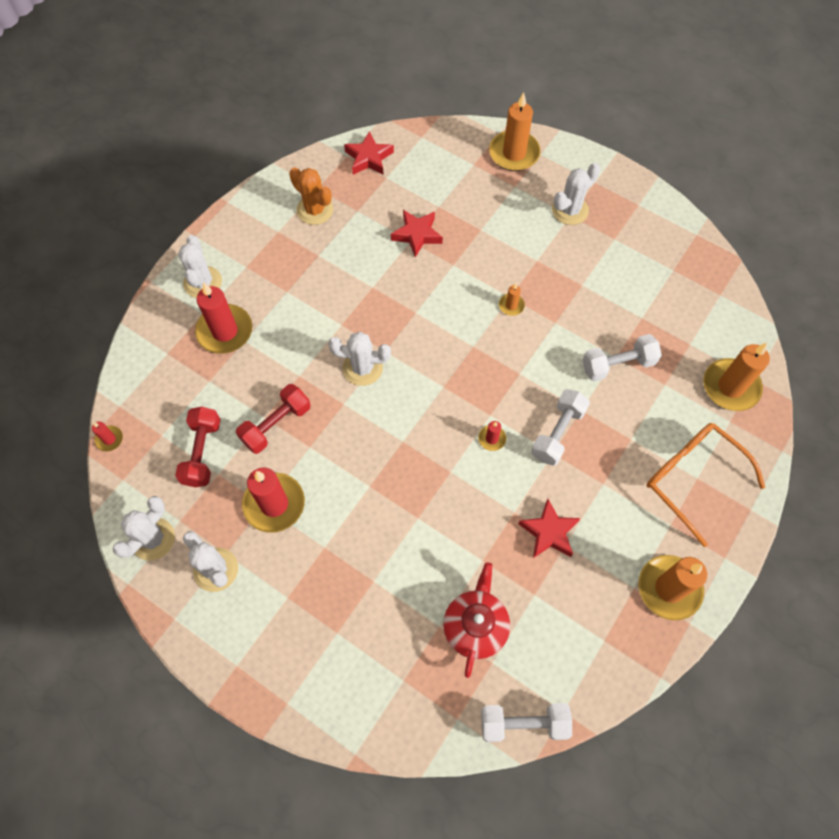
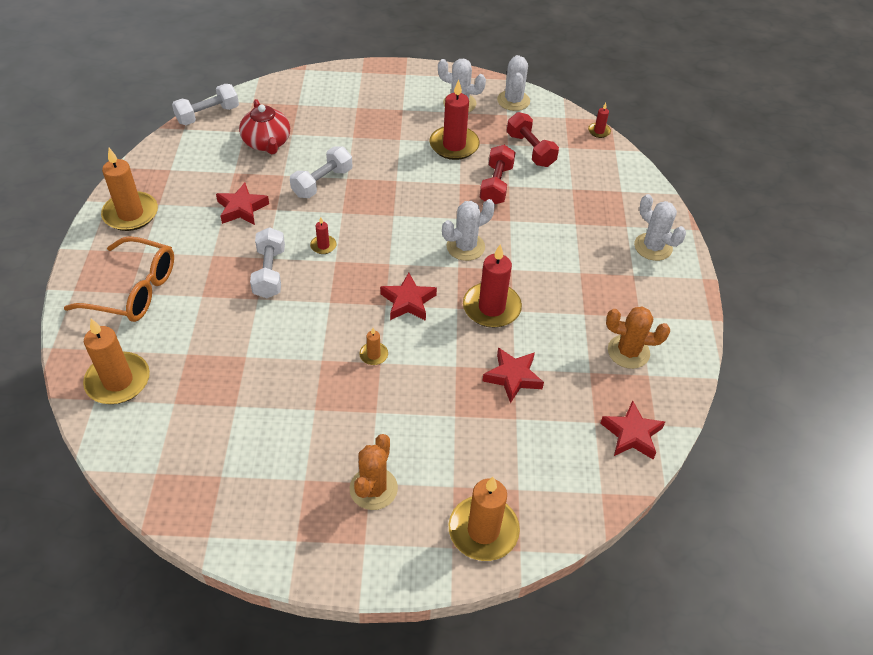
camera: 145 degrees right, 15 degrees down
(225, 331) = (596, 223): red candle -> red candle (491, 307)
(452, 339) = (408, 301): none -> red star
(570, 210) = (373, 488): white cactus -> orange cactus
(618, 365) = (240, 350): white dumbbell -> white dumbbell (322, 182)

